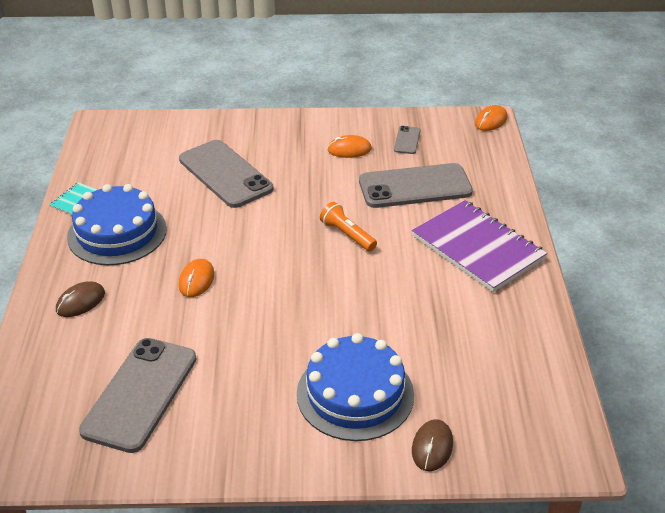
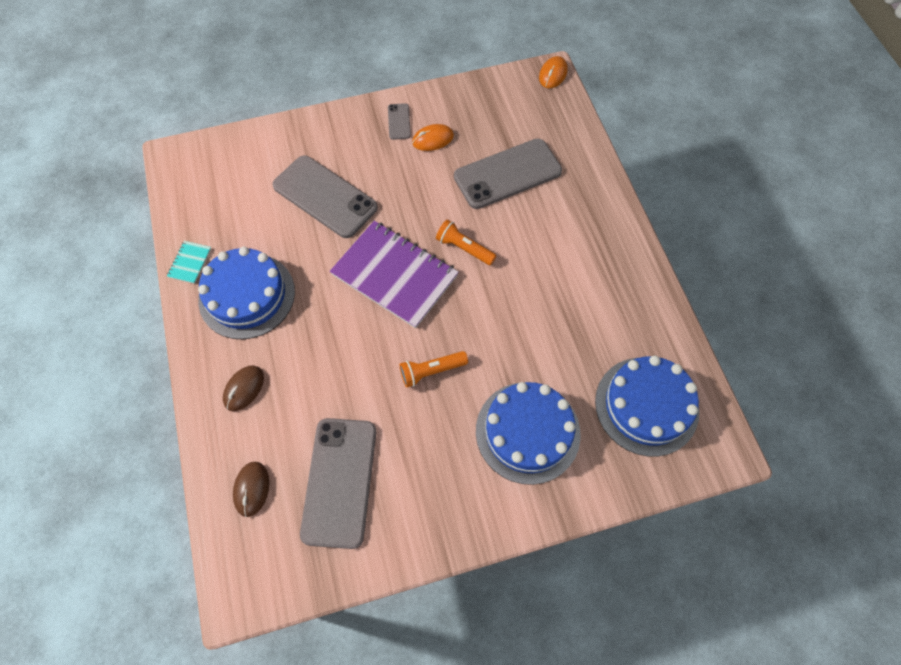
camera: 15 degrees left, 25 degrees up
(196, 280) = (343, 336): orange mouse -> none
(273, 324) = (431, 371): none -> orange flashlight
(407, 140) = (483, 116): grey phone -> grey phone (399, 121)
(432, 447) = (608, 472): brown mouse -> brown mouse (251, 489)
(477, 248) = (584, 237): purple notebook -> purple notebook (394, 275)
(496, 398) = (646, 405): none -> blue cake

